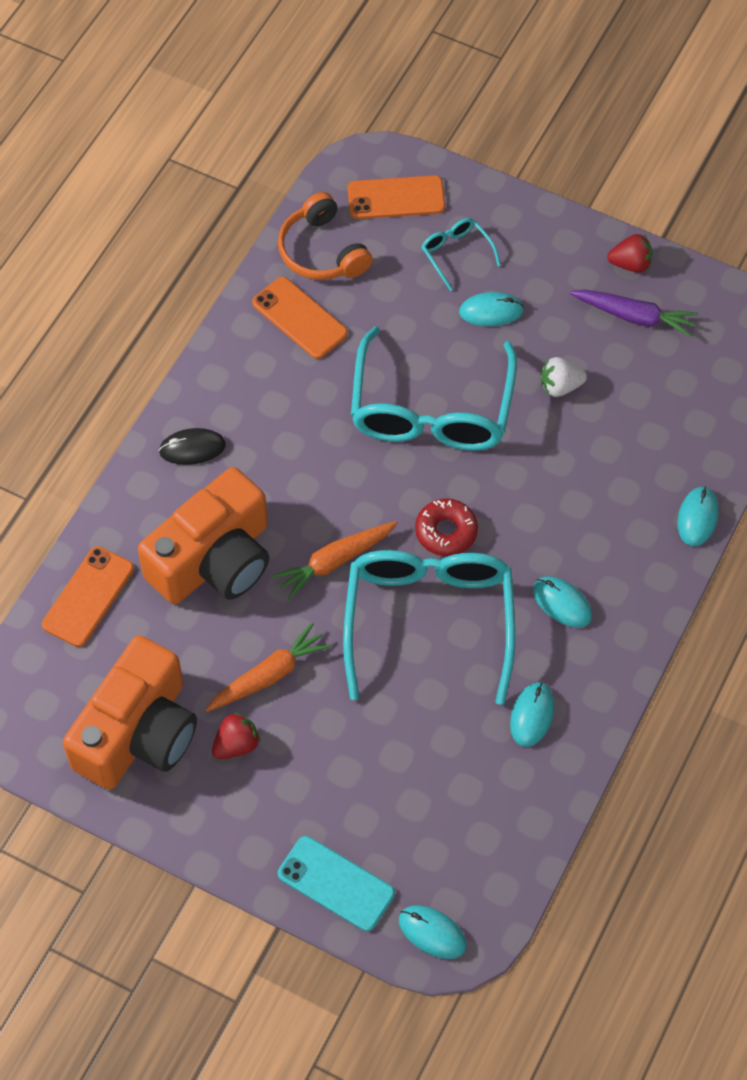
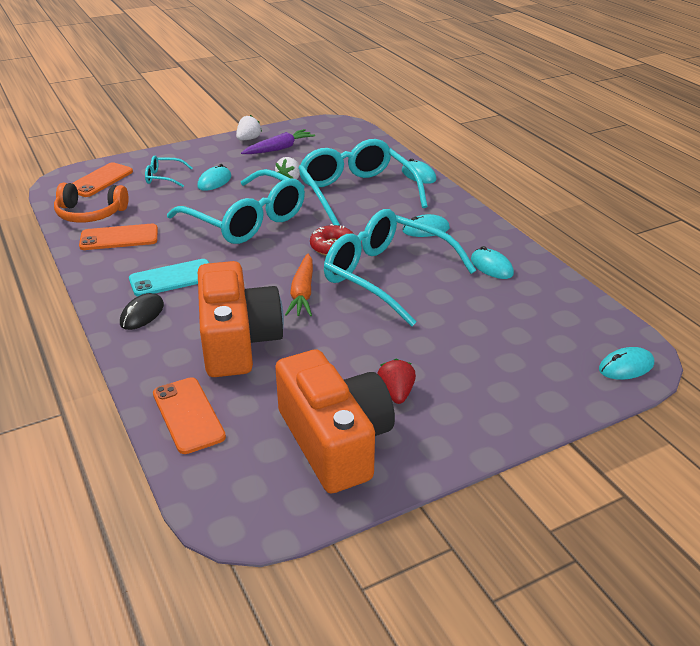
camera: 55 degrees left, 25 degrees down
(269, 675) = (355, 354): orange carrot -> none
(336, 883) = (554, 394): turquoise phone -> turquoise phone (172, 278)
(590, 478) = (357, 193): none -> turquoise glasses
(630, 264) = (248, 139): red strawberry -> white strawberry

